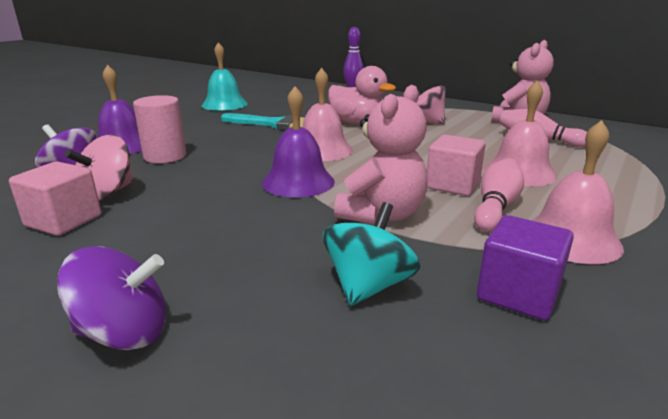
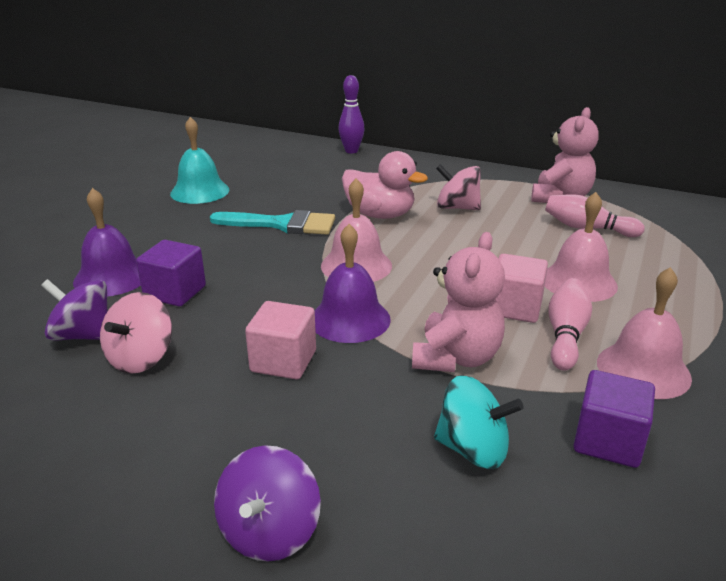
camera: 10 degrees left, 5 degrees up
(64, 221) = (117, 404): pink cube -> pink cube (283, 361)
(125, 333) = (270, 532): purple spinning top -> purple spinning top turned 120 degrees clockwise
(165, 156) = (175, 292): pink cylinder -> purple cube
(368, 286) = (473, 449): turquoise spinning top -> turquoise spinning top turned 90 degrees clockwise

